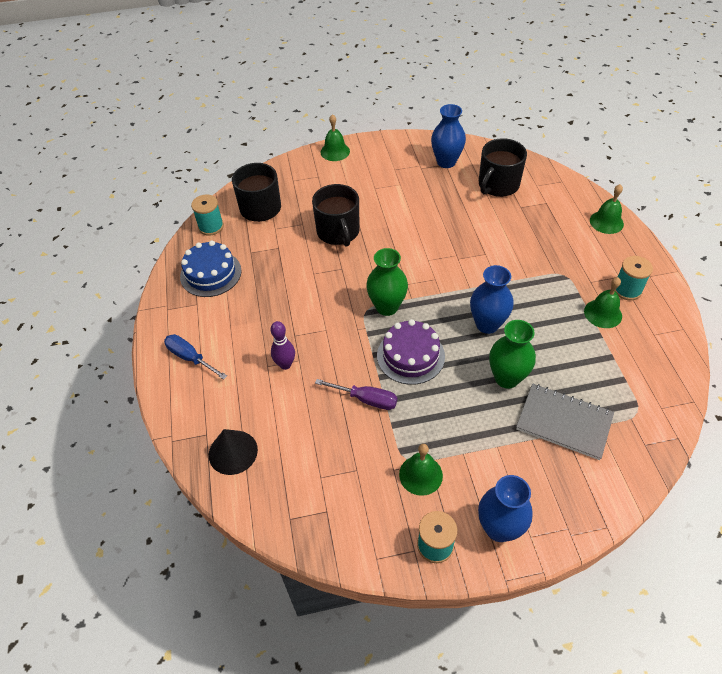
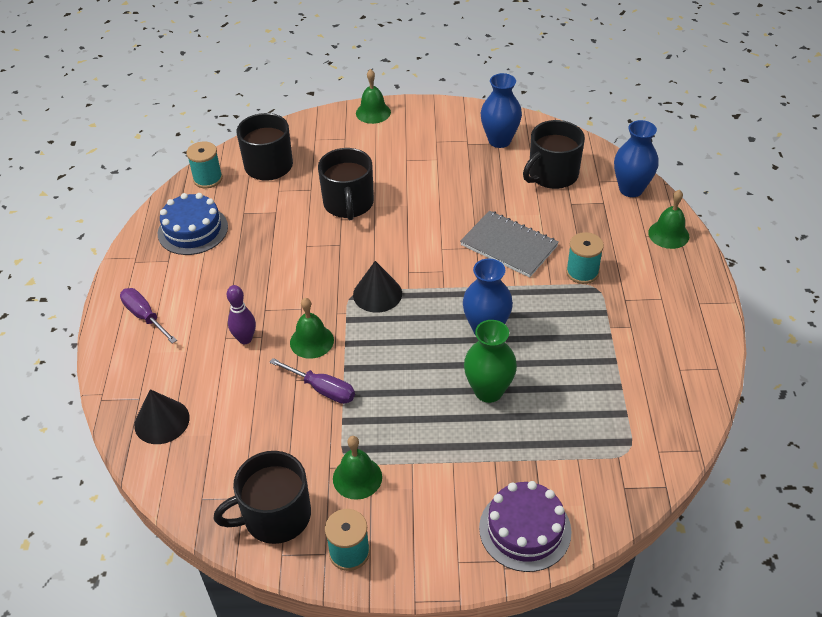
camera: 10 degrees right, 5 degrees down
(190, 358) = (145, 317): blue screwdriver -> purple screwdriver
(360, 523) = (275, 516): none -> black mug
(387, 307) = (377, 294): green vase -> black cone
(410, 356) = (387, 350): purple cake -> purple cake (525, 529)
(499, 528) = (425, 547): blue vase -> blue vase (631, 189)
(564, 422) = (538, 448): grey notebook -> grey notebook (509, 245)
(603, 313) = (626, 337): green bell -> green bell (311, 341)
(627, 290) = (665, 315): turquoise spool -> turquoise spool (582, 272)

